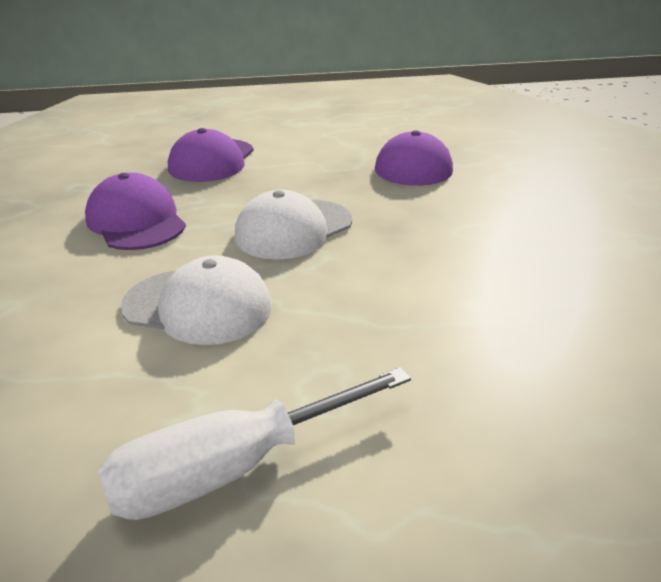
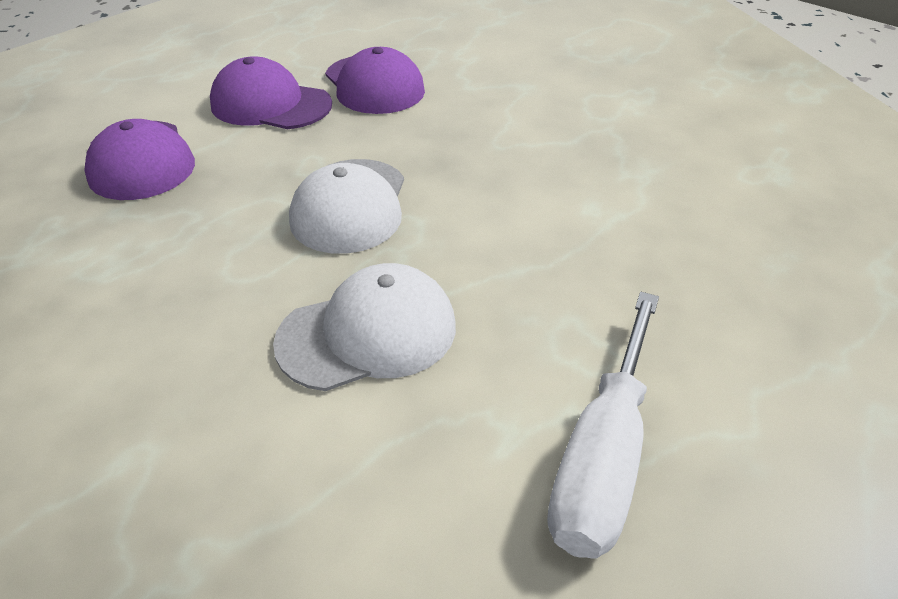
camera: 40 degrees left, 10 degrees up
(136, 221) = (152, 275): purple cap -> purple cap (270, 104)

